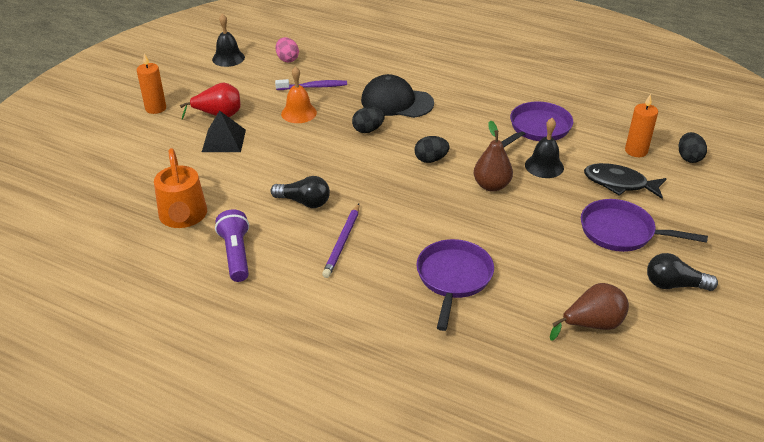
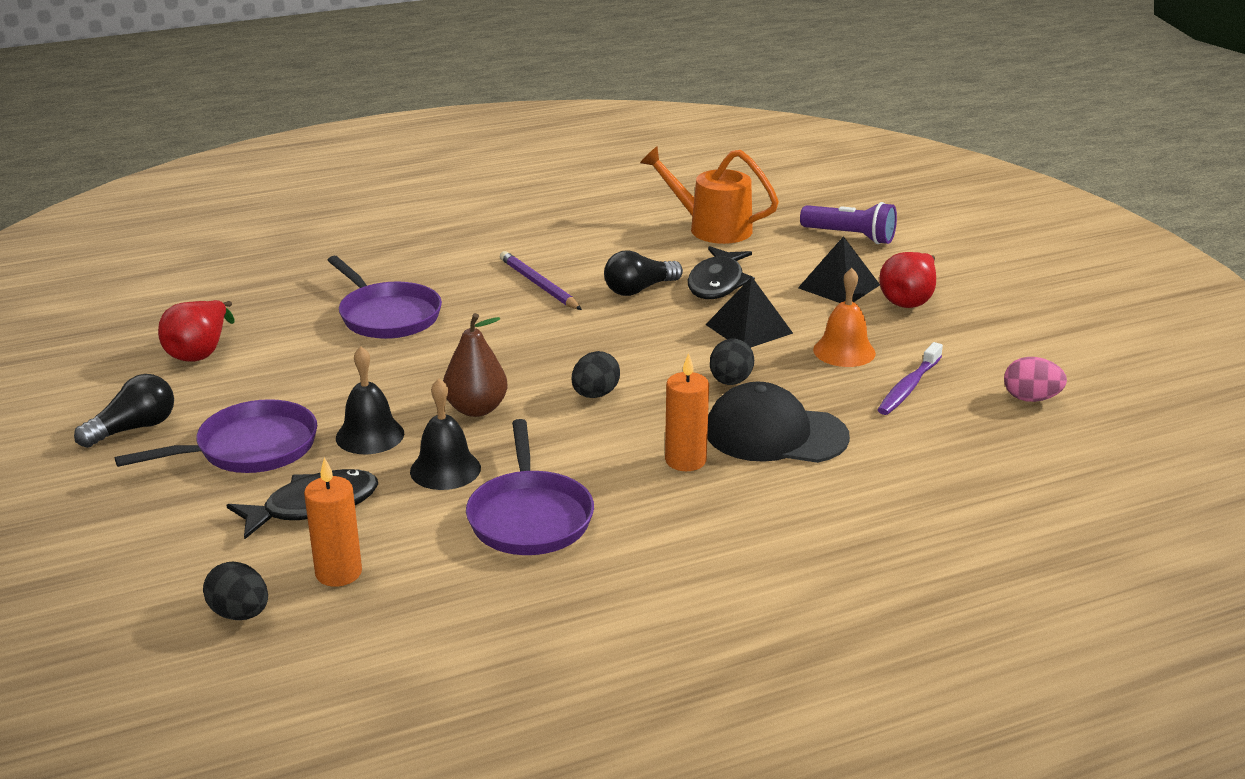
camera: 130 degrees right, 10 degrees down
(156, 108) = (979, 270): orange candle -> orange candle (685, 460)
(228, 58) = (1087, 355): black bell -> black bell (370, 435)
(236, 254) = (610, 234): purple flashlight -> purple flashlight (850, 236)
(264, 179) = (717, 283): none -> black fish
(308, 147) = (749, 329): none -> black pyramid
(396, 102) = (775, 434): black cap -> black cap turned 135 degrees counterclockwise
(592, 324) = (200, 352): brown pear -> red pear

